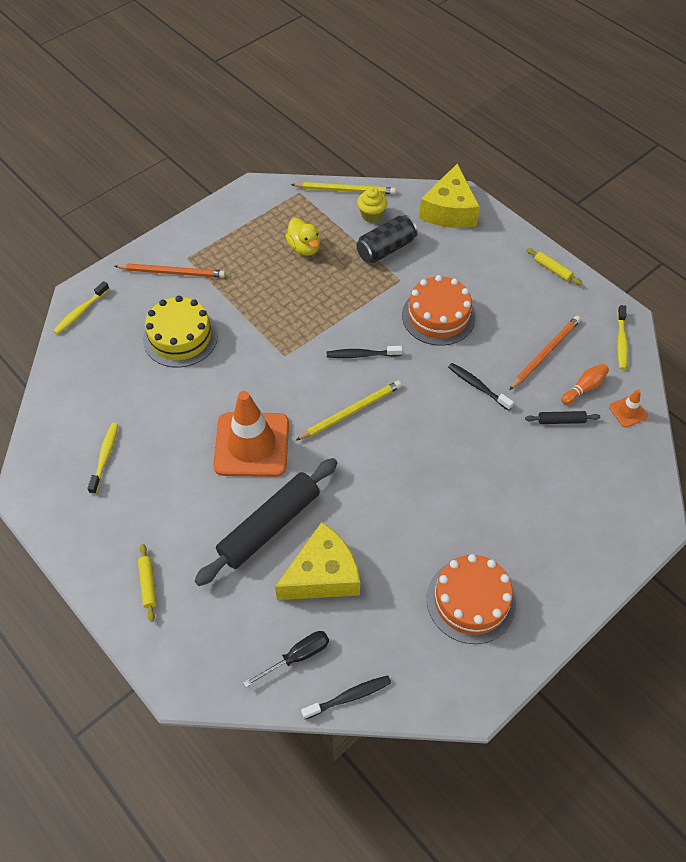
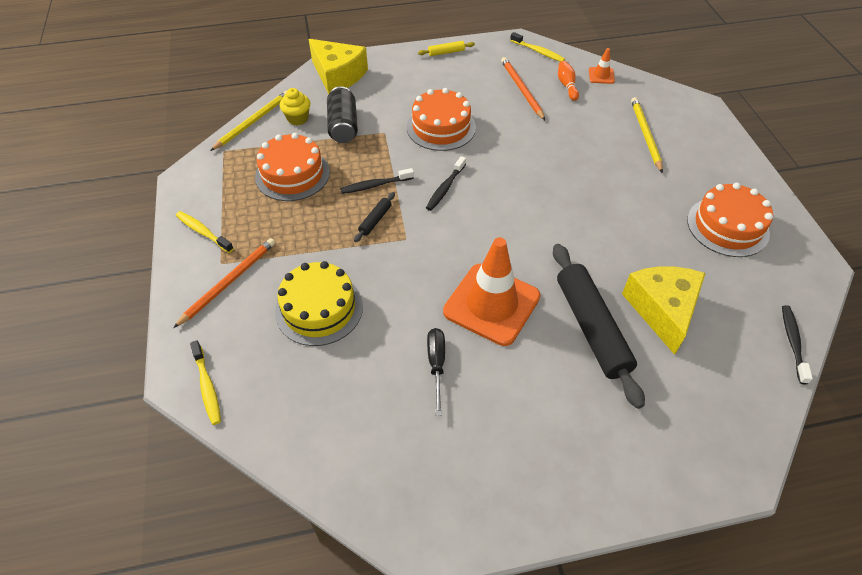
camera: 60 degrees left, 5 degrees down
(105, 457) = (426, 438): yellow toothbrush -> yellow toothbrush (203, 232)
(148, 584) = (610, 458): yellow rolling pin -> none
(297, 657) = (740, 364): black screwdriver -> black screwdriver (436, 365)
(304, 248) = (292, 174): yellow duck -> orange cake
(351, 411) = (501, 220): yellow pencil -> yellow pencil (645, 135)
(477, 386) = (527, 136): black toothbrush -> black toothbrush (375, 185)
(561, 421) = (589, 109): black rolling pin -> black rolling pin (375, 220)

